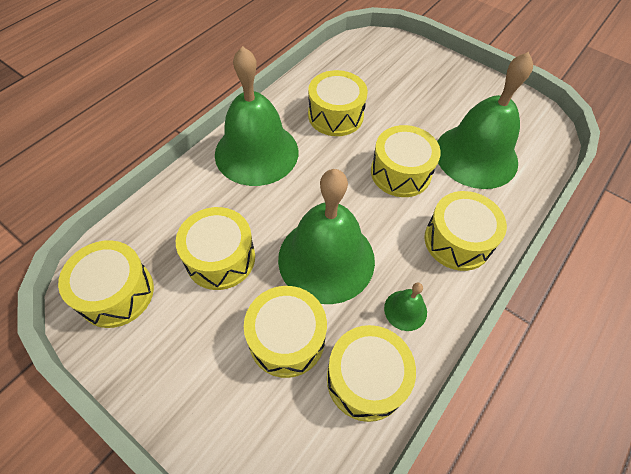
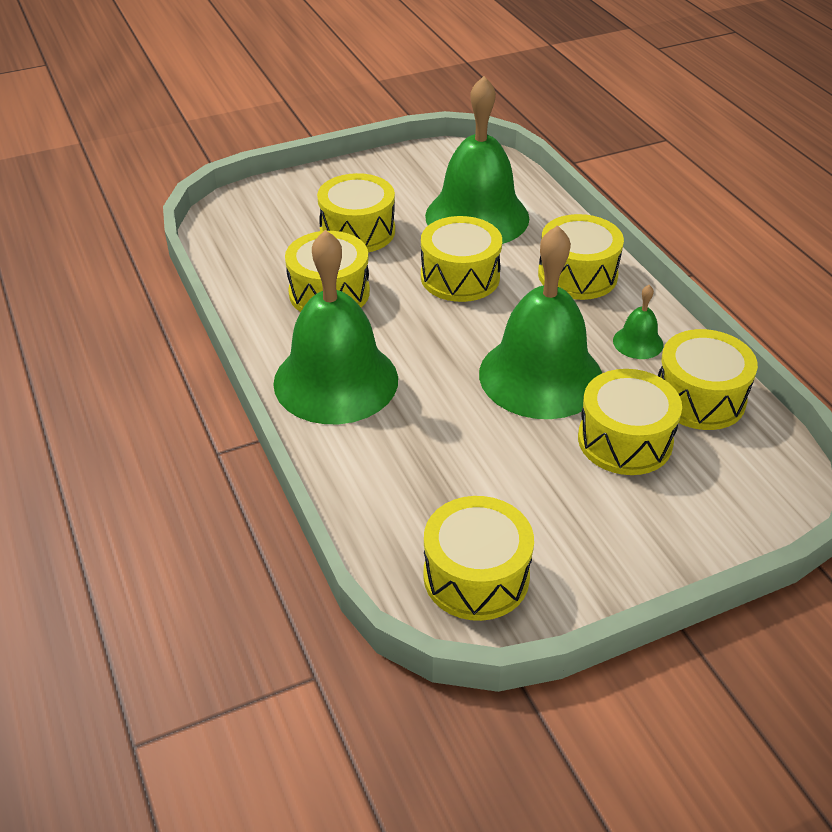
camera: 60 degrees left, 15 degrees down
(220, 258) = (484, 463): yellow drum -> yellow drum (357, 231)

